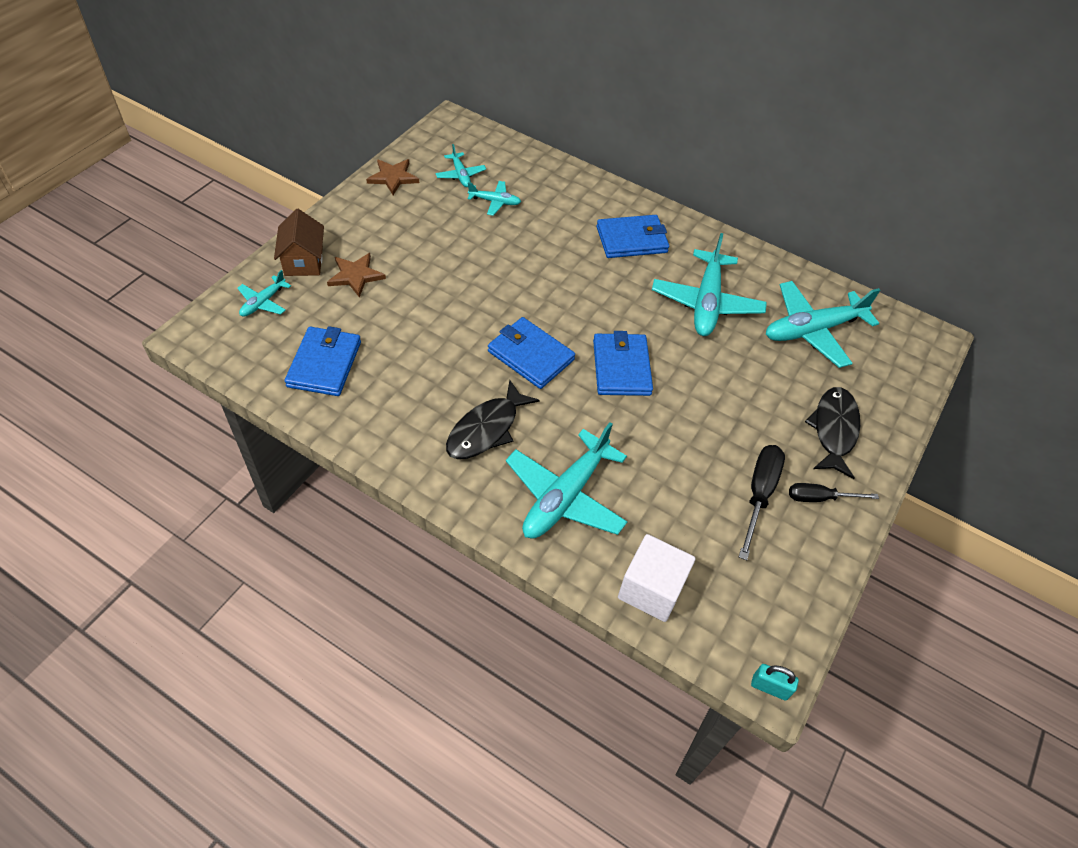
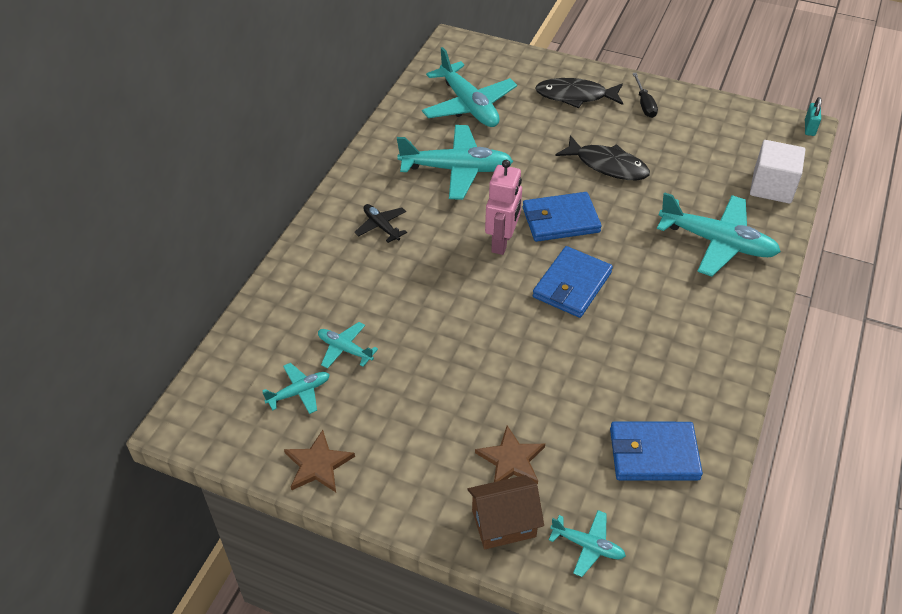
camera: 95 degrees left, 5 degrees down
(486, 429) = (674, 304): black fish -> black fish (607, 165)
(495, 202) = (344, 349): turquoise plane -> turquoise plane turned 60 degrees counterclockwise
(597, 317) = (502, 242): none -> pink robot
(632, 240) = (381, 226): blue wallet -> black plane
(759, 494) = (657, 134): black screwdriver -> none

